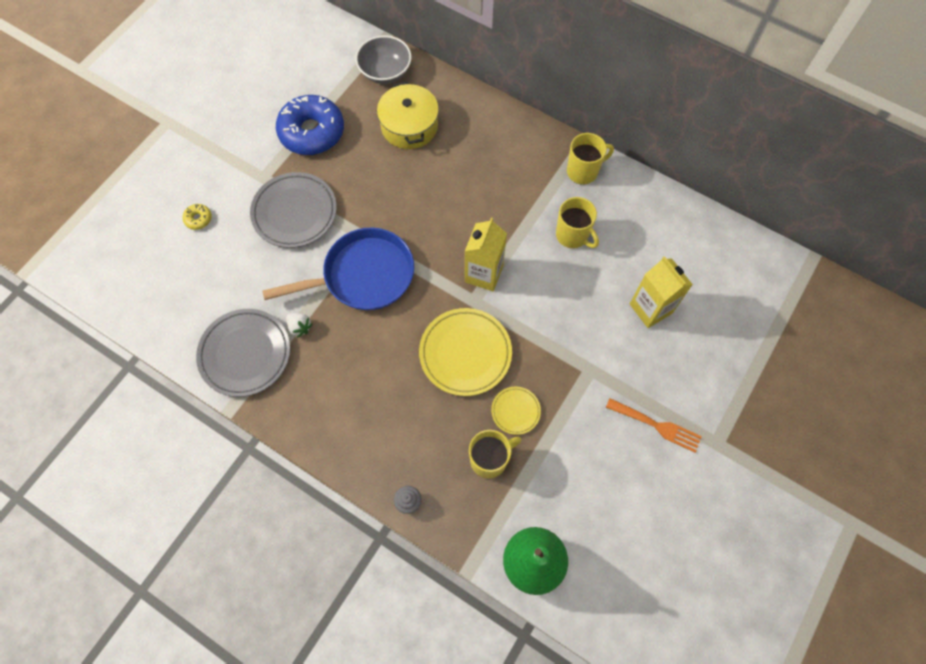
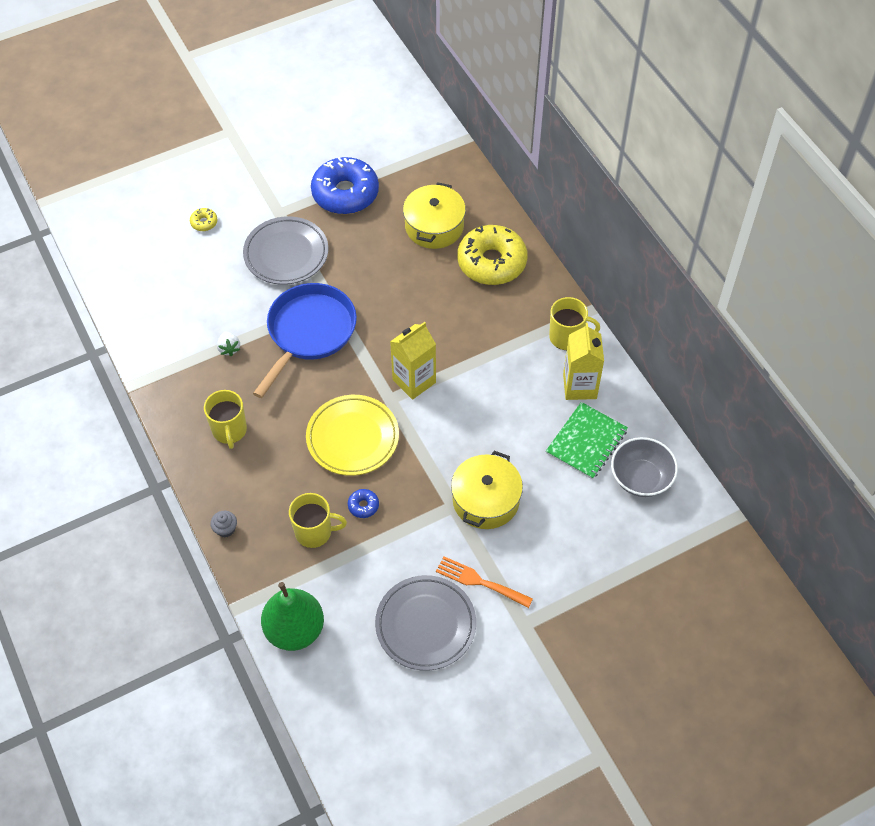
camera: 30 degrees right, 10 degrees down
(245, 354) = (172, 348): grey plate -> grey plate (425, 625)
(363, 276) = (309, 332): blue pan -> blue pan turned 75 degrees counterclockwise
(385, 72) = (444, 170): grey bowl -> grey bowl (641, 478)
(479, 135) = (491, 262): none -> yellow donut
(515, 411) = (363, 506): yellow plate -> blue donut
(572, 235) = (517, 387): yellow mug -> yellow mug (229, 431)
(613, 349) = (486, 500): none -> yellow pot
(650, 308) = (545, 483): yellow carton -> yellow carton (579, 386)
(657, 426) = (479, 582): orange fork -> orange fork turned 150 degrees clockwise
(658, 254) = (586, 442): none -> green notebook

